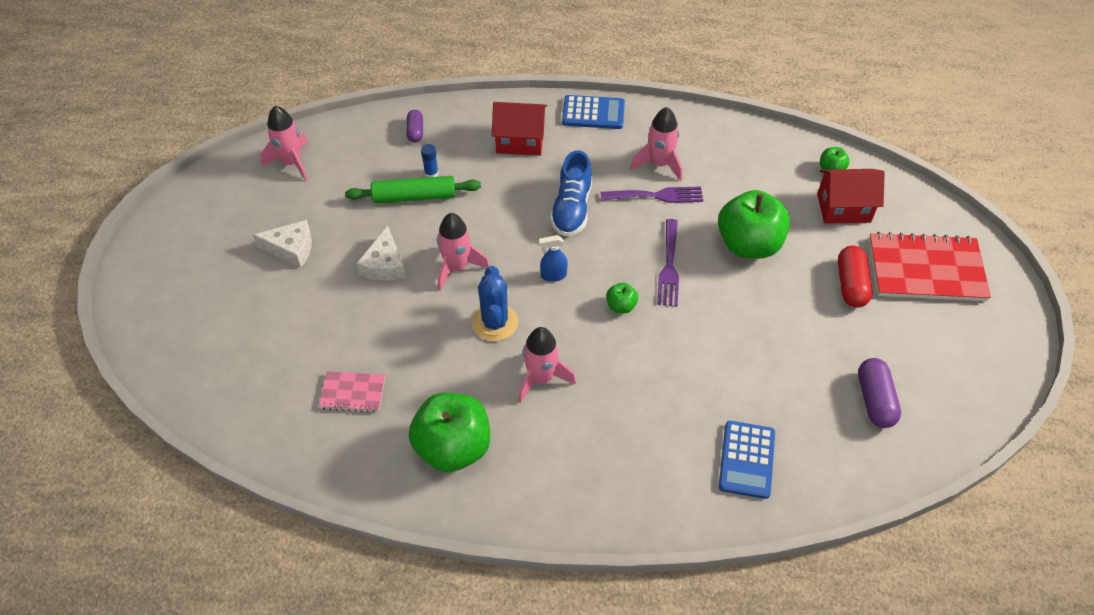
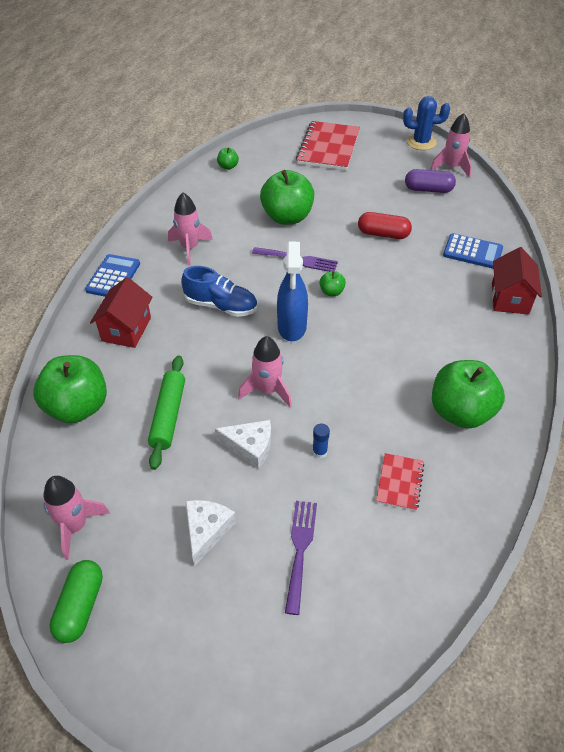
camera: 80 degrees left, 5 degrees down
(221, 184) = (80, 607): none -> green capsule
(353, 393) = (400, 482): pink notebook -> red notebook
(415, 131) = (77, 407): purple capsule -> green apple
(431, 173) = (142, 399): blue glue stick -> blue glue stick (319, 452)
(495, 322) = (335, 371): blue cactus -> blue cactus (421, 142)
(541, 378) = (396, 348): pink rocket -> pink rocket (452, 167)
(553, 275) = (292, 327): blue spray bottle -> blue spray bottle, size x1.96
(656, 195) = (223, 255): purple fork -> purple fork (300, 549)
(843, 208) = (266, 169): red house -> red house (509, 298)
(851, 284) = (334, 179): red capsule -> red capsule (383, 234)

